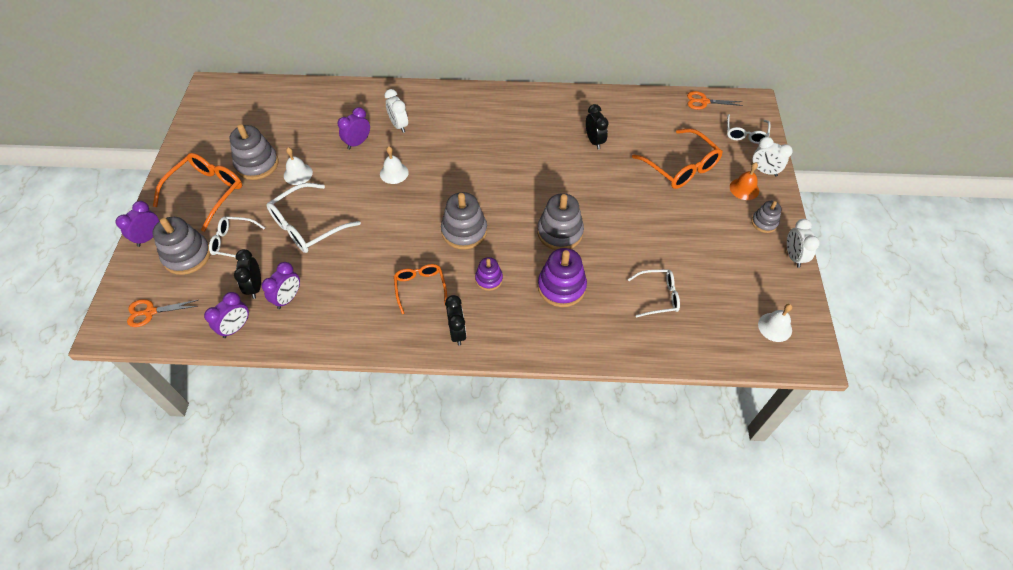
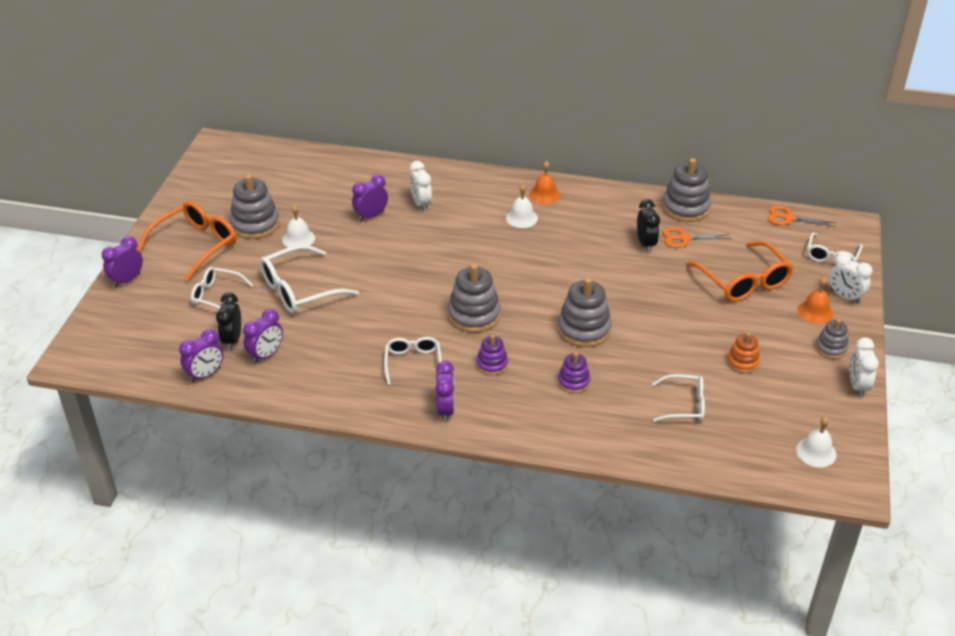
camera: 10 degrees right, 15 degrees down
(150, 312) = (117, 349): orange scissors -> orange scissors (684, 238)
(187, 256) = (165, 302): grey stacking toy -> grey stacking toy (685, 208)
(394, 173) = (406, 250): white bell -> white bell (521, 218)
(420, 288) = (413, 363): orange glasses -> white glasses
(457, 332) = (445, 410): black clock -> purple clock
(501, 103) = (545, 194): none -> orange bell
(561, 287) = (573, 382): purple stacking toy -> purple stacking toy, size x0.58
(697, 246) = (742, 362): none -> orange stacking toy

